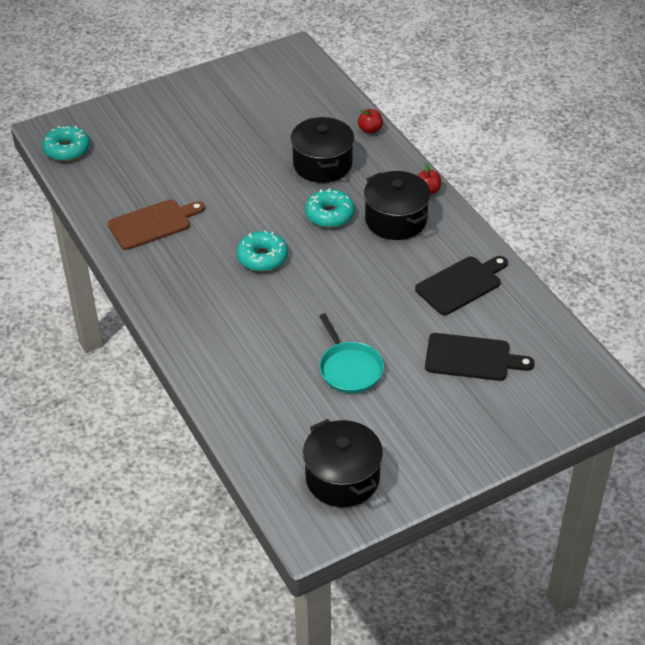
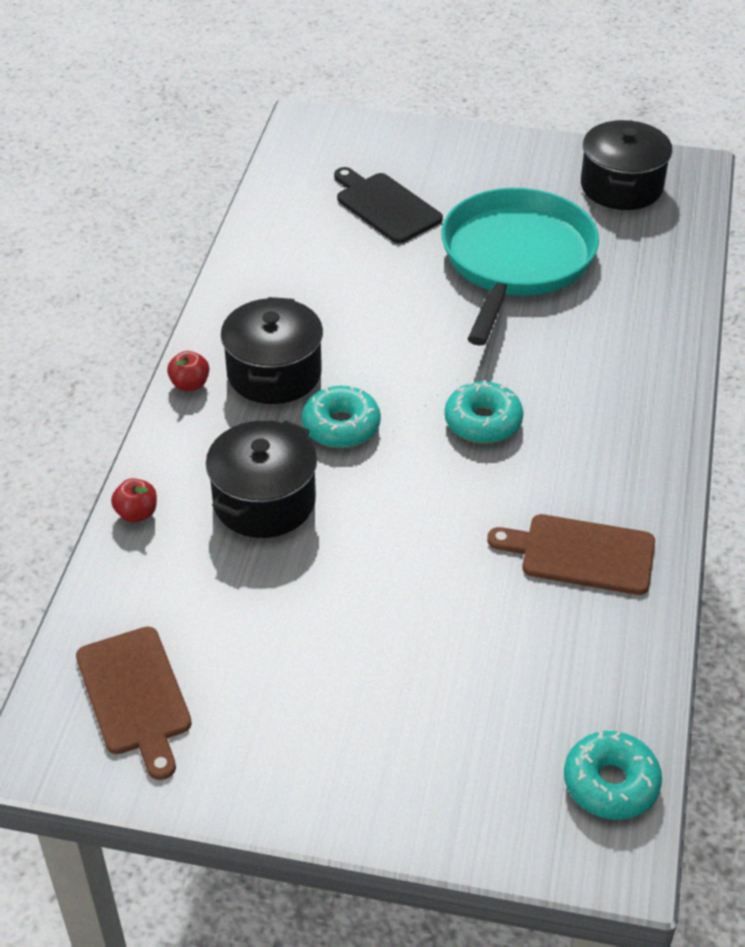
camera: 140 degrees left, 0 degrees up
(282, 79) = (135, 696): none -> brown cutting board
(349, 368) = (515, 260): turquoise pan -> turquoise pan, size x1.92
(461, 284) = (302, 269): black cutting board -> none

